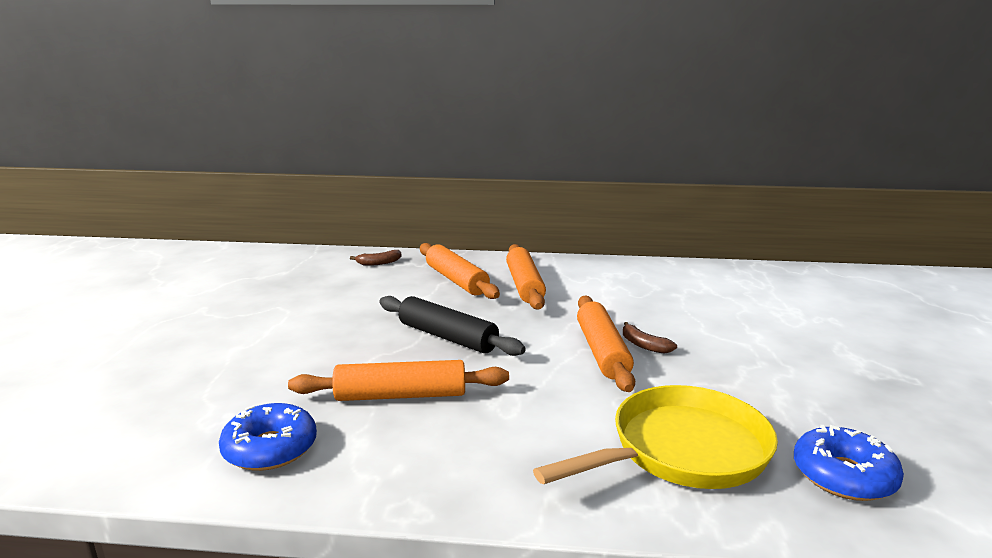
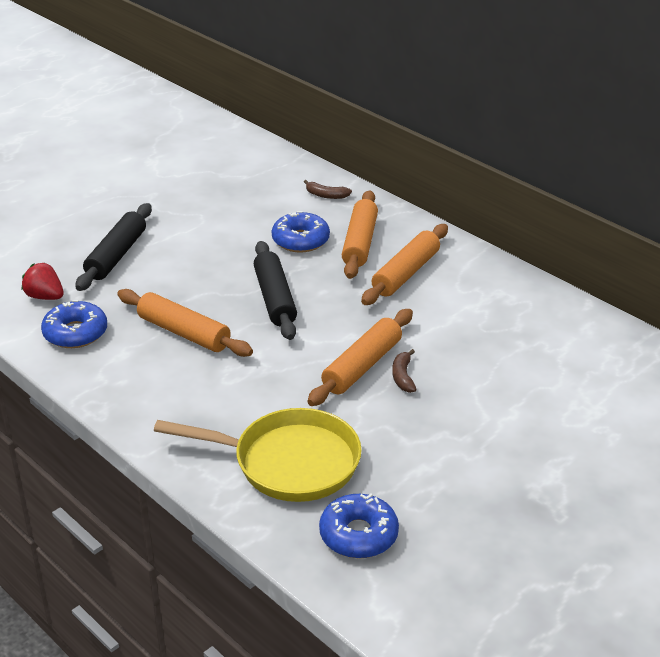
camera: 40 degrees right, 15 degrees up
(179, 431) = (45, 297): none -> red strawberry
(226, 364) = (116, 255): none -> black rolling pin
(404, 294) = (300, 240): none -> blue donut

